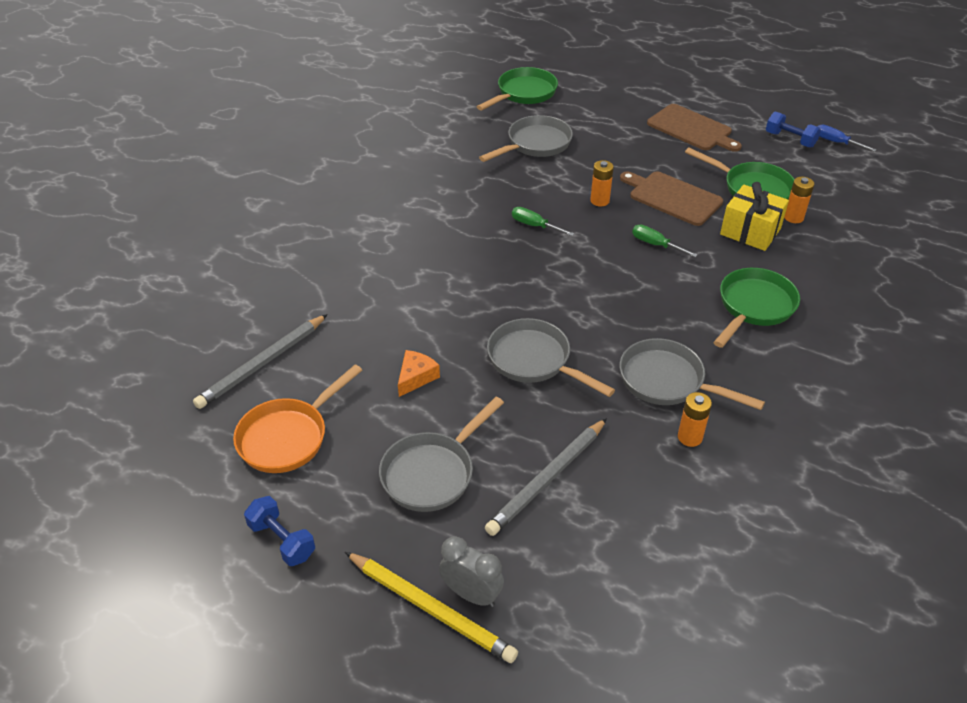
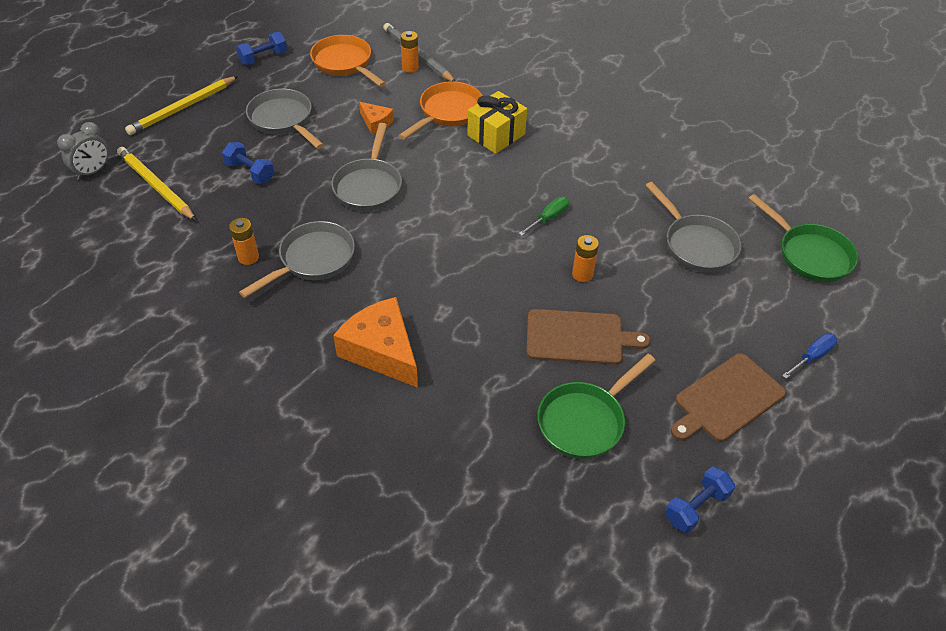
camera: 100 degrees right, 5 degrees up
(382, 317) = (448, 112): none -> orange pan
(471, 594) = (182, 125): grey clock -> grey clock (93, 171)
(534, 360) = (369, 186): grey pan -> grey pan turned 135 degrees clockwise
(547, 478) = (250, 172): grey pencil -> blue dumbbell
(611, 576) = (156, 186): none -> yellow pencil
(656, 245) = (498, 301): green screwdriver -> none
(672, 197) = (578, 337): brown cutting board -> brown cutting board turned 45 degrees clockwise
(750, 231) = (503, 390): yellow gift -> yellow gift (496, 135)
(753, 307) = (382, 351): green pan -> orange cheese
(793, 217) = (520, 443): orange battery -> orange battery (410, 68)
(836, 142) = (685, 567): blue screwdriver -> blue screwdriver (812, 357)

